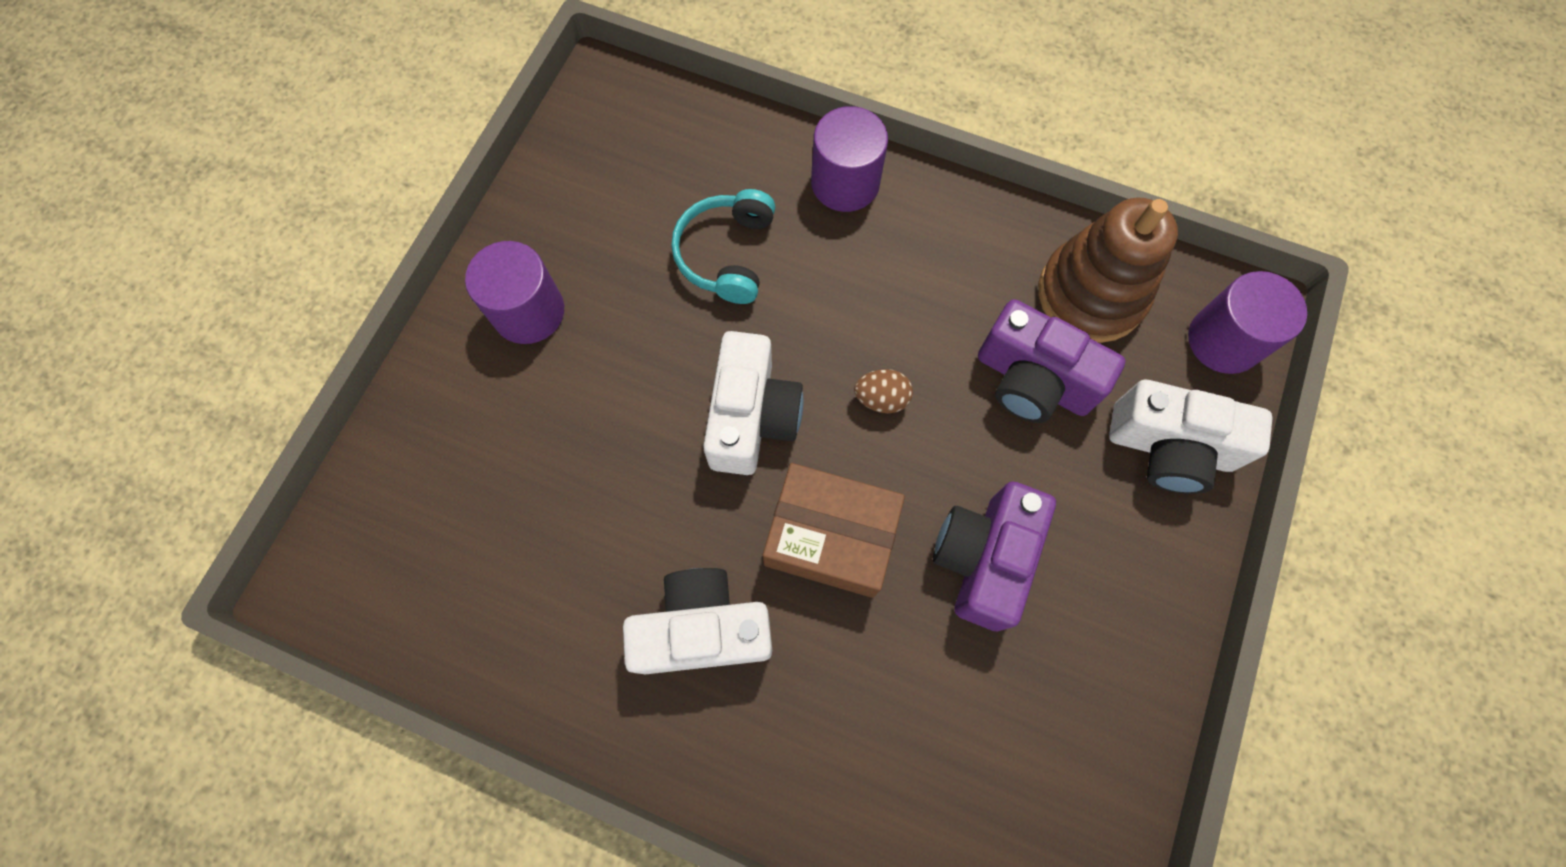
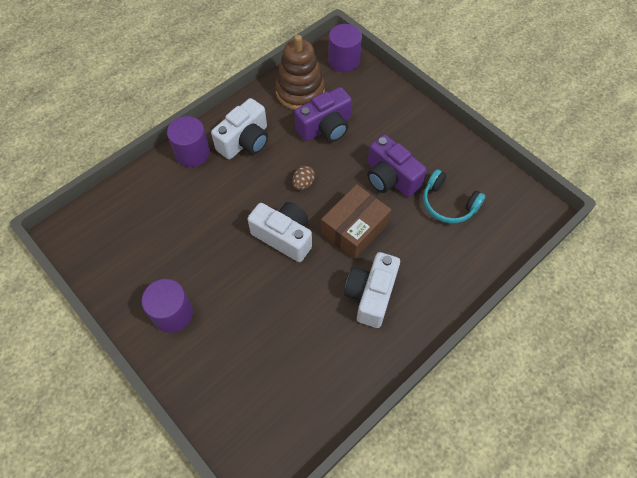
camera: 65 degrees left, 10 degrees down
(726, 254) = (197, 214): turquoise headphones -> turquoise headphones (448, 204)
(1169, 447) = (377, 98): white camera -> white camera (245, 141)

